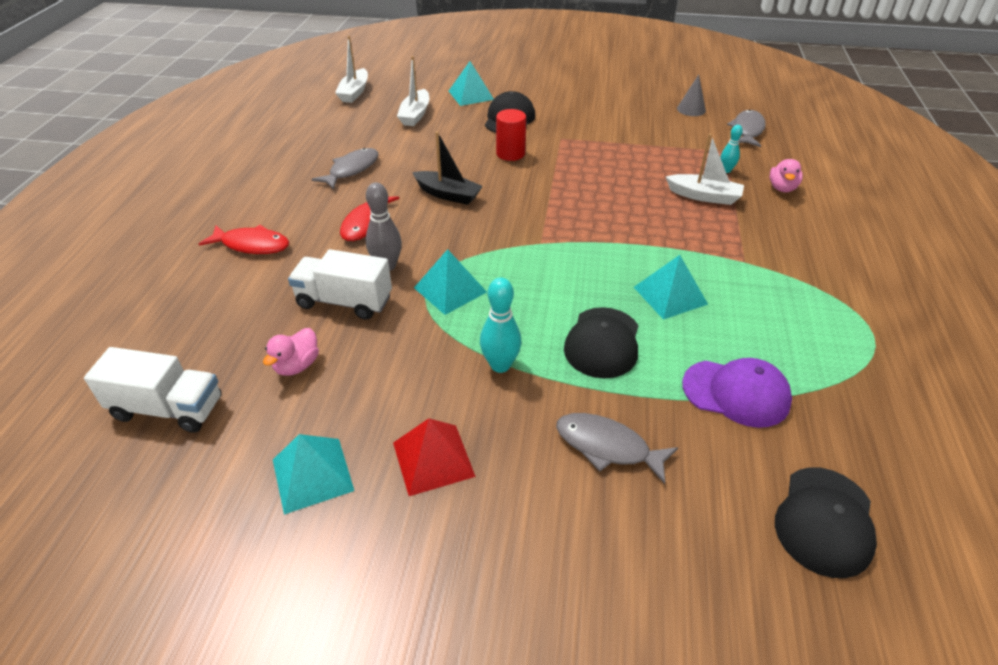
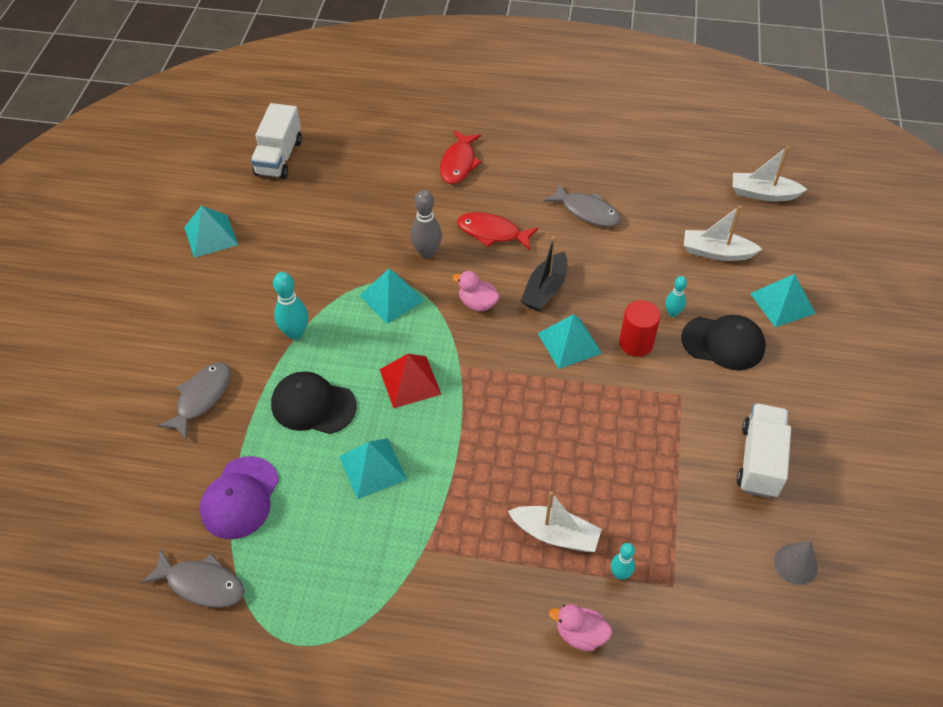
camera: 90 degrees right, 10 degrees up
(297, 365) = (310, 213): pink duck -> pink duck (477, 303)
(344, 301) = (381, 230): white truck -> white truck (759, 461)
(433, 459) = (211, 296): red pyramid -> red pyramid (410, 382)
(478, 136) = (672, 313): none -> turquoise bowling pin
(511, 184) = (569, 343): none -> turquoise pyramid
(704, 196) = (555, 534): white boat -> white boat turned 90 degrees counterclockwise
(747, 130) = (741, 630): grey fish -> grey fish (201, 584)
(824, 521) = (107, 529): black cap -> none

